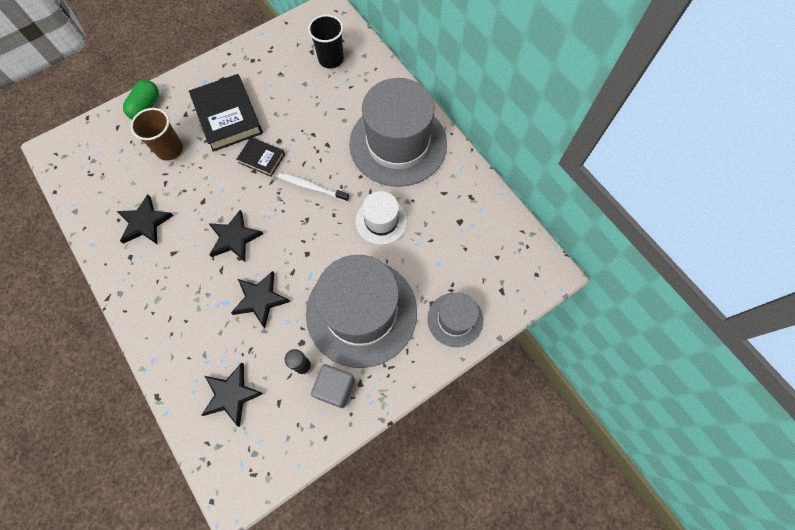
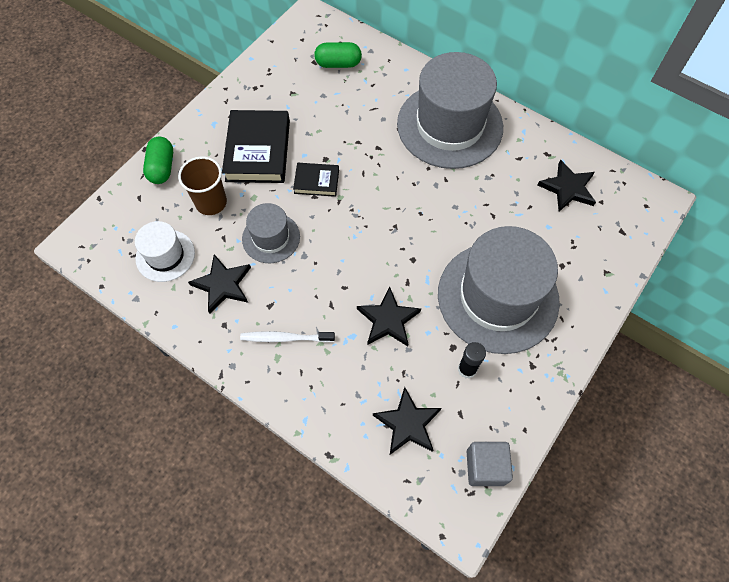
camera: 20 degrees left, 5 degrees down
(228, 116) = (258, 151): black book -> black book turned 45 degrees clockwise
(234, 238) = (329, 269): black star -> black star (567, 188)
(312, 187) = (384, 193): white toothbrush -> white toothbrush (285, 338)
(331, 59) = (338, 64): black cup -> green capsule
(335, 388) = (510, 378): grey cube -> grey cube (485, 467)
(381, 221) = (471, 204): white hat -> white hat (165, 255)
(455, 319) = (592, 273): grey hat -> grey hat (271, 238)

